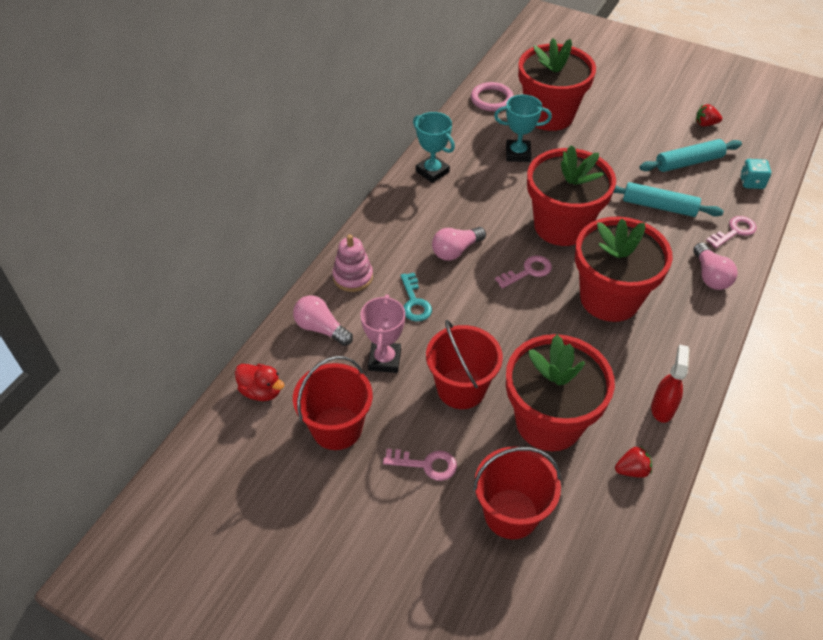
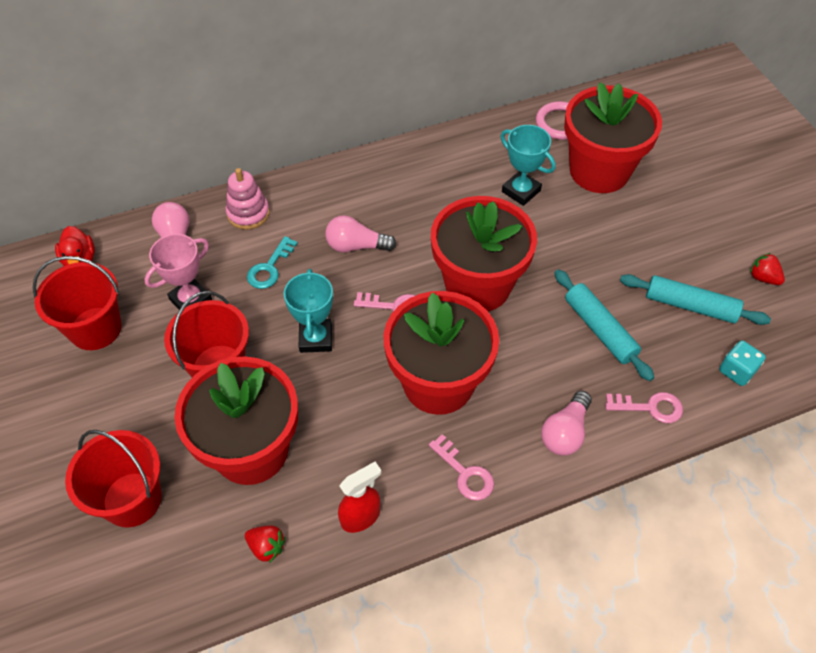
camera: 40 degrees right, 5 degrees up
(426, 464) = (120, 408): pink key -> pink key (465, 473)
(432, 172) = (422, 161): turquoise trophy -> turquoise trophy (315, 338)

